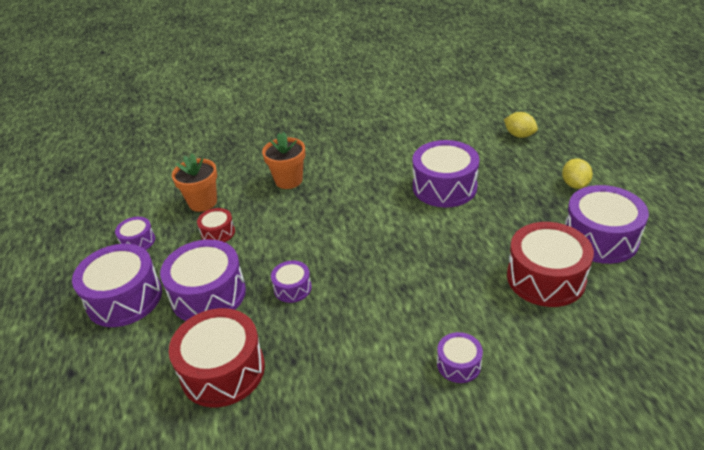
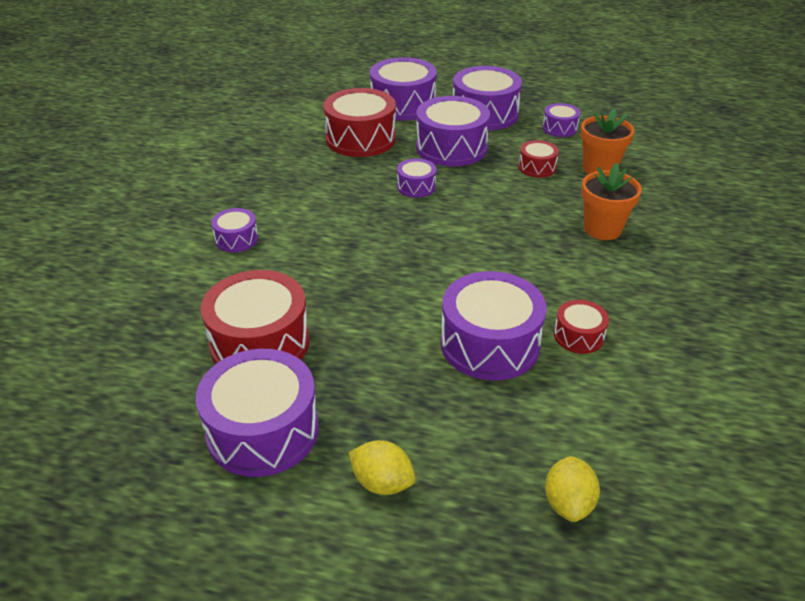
camera: 115 degrees right, 0 degrees up
(122, 373) = (403, 105): none -> purple drum
(406, 161) = (578, 336): none -> red drum
(519, 135) = (568, 503): yellow lemon -> yellow lemon turned 60 degrees counterclockwise

